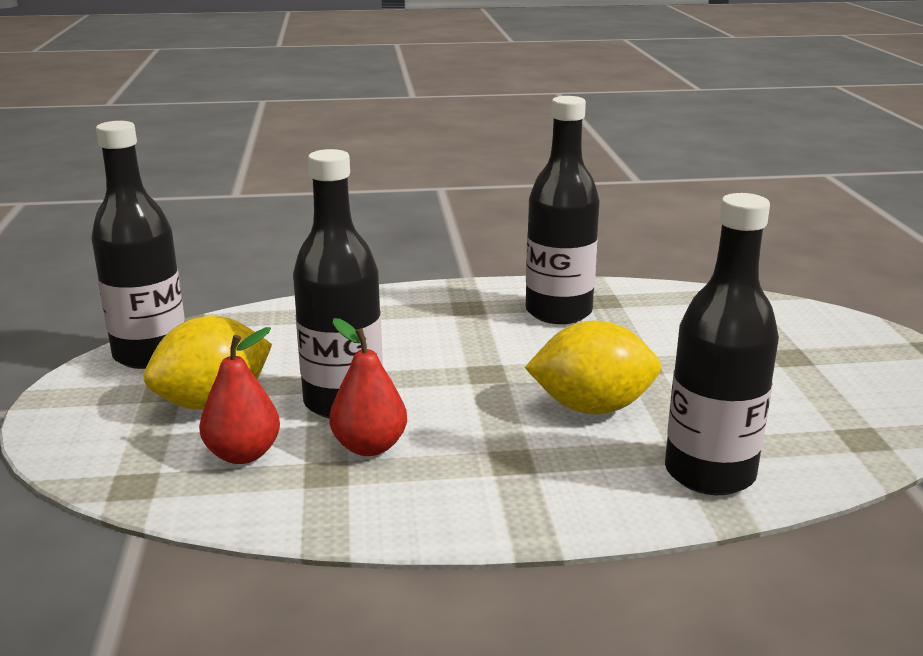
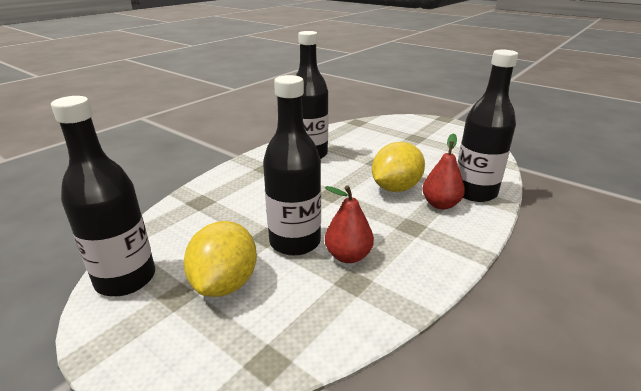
camera: 45 degrees left, 5 degrees up
(243, 454) = (297, 300): red pear -> red pear (440, 204)

